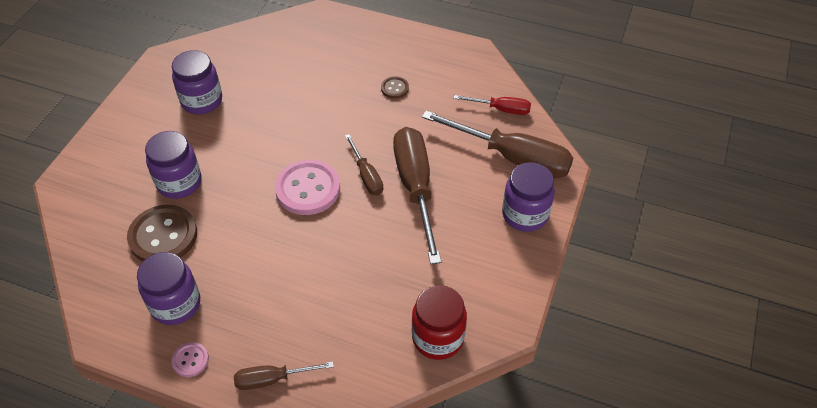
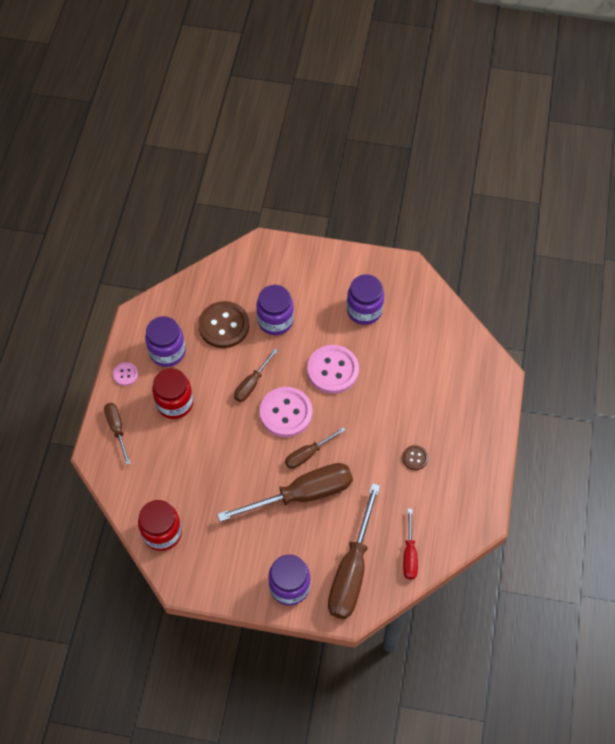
camera: 80 degrees right, 10 degrees up
(256, 304) = (175, 403): none -> red jar
(257, 217) = (252, 384): none -> brown screwdriver
(267, 139) = (332, 370): none -> pink button

